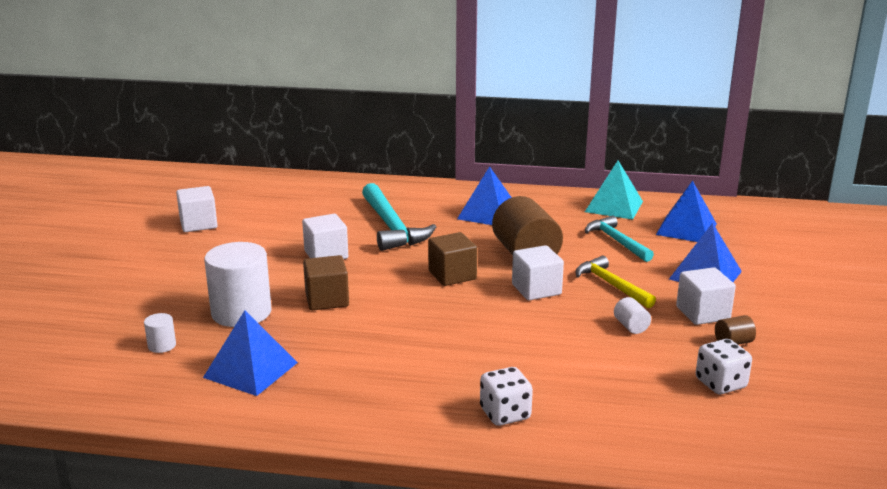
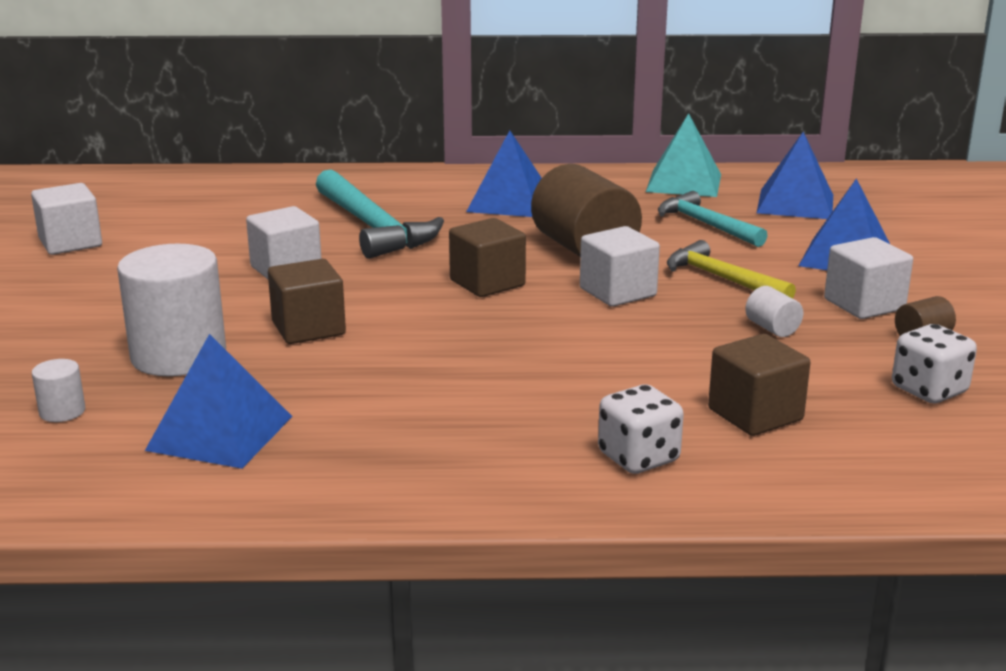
camera: 10 degrees left, 0 degrees up
(594, 390) = (755, 414): none -> brown cube

